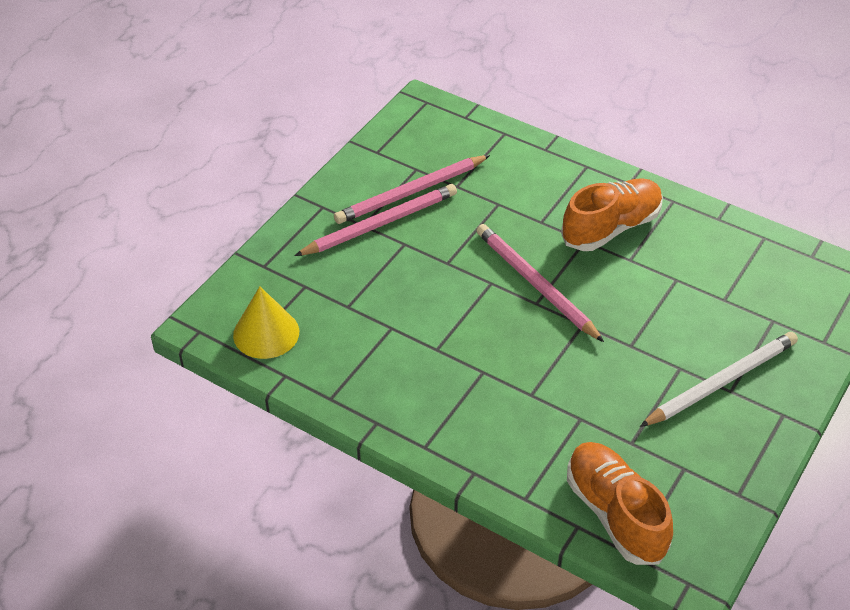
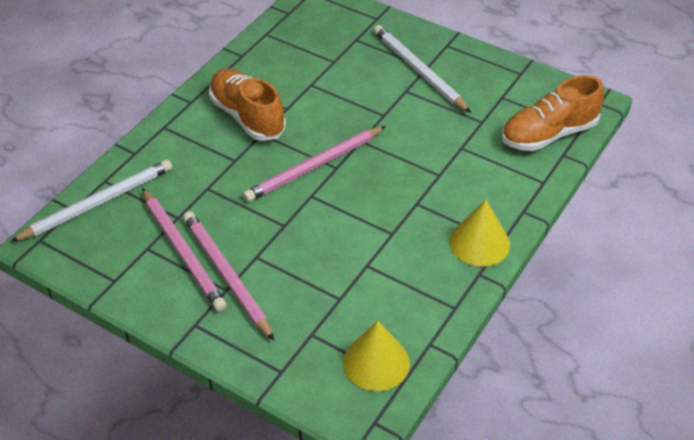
camera: 90 degrees left, 0 degrees up
(422, 425) = (479, 243): none -> yellow cone
(473, 131) = (97, 203): none -> white pencil

